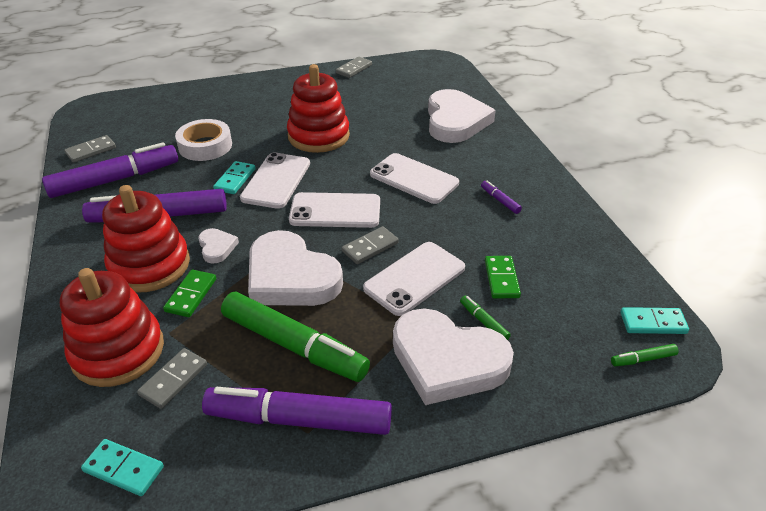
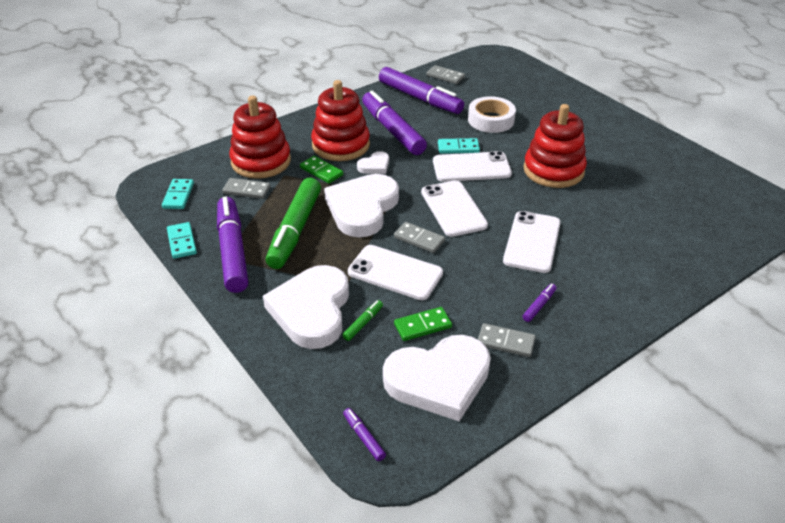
camera: 70 degrees right, 0 degrees up
(191, 295) = (321, 171): green domino -> green domino turned 45 degrees clockwise
(354, 69) = (692, 158): grey domino -> grey domino (506, 342)
(455, 121) = (658, 248): white heart -> white heart (439, 380)
(642, 359) = (364, 437): green marker -> purple marker
(653, 323) = (416, 443): turquoise domino -> turquoise domino (181, 242)

